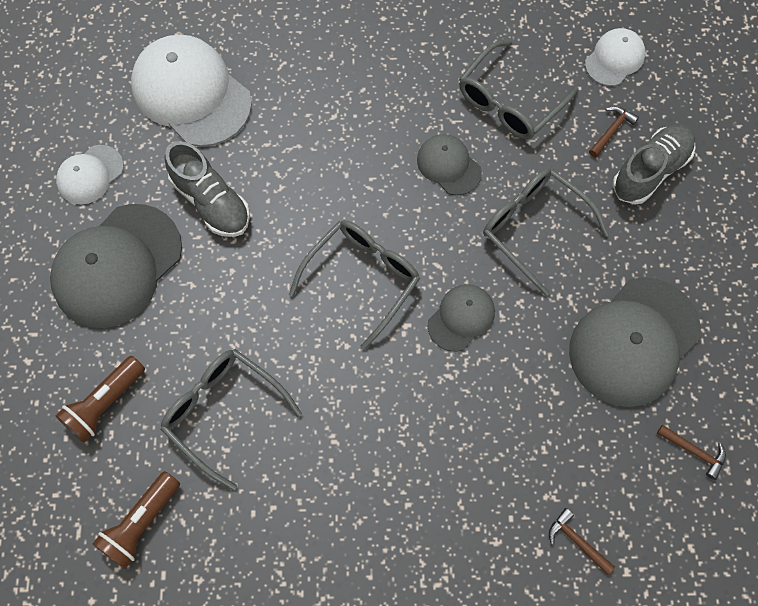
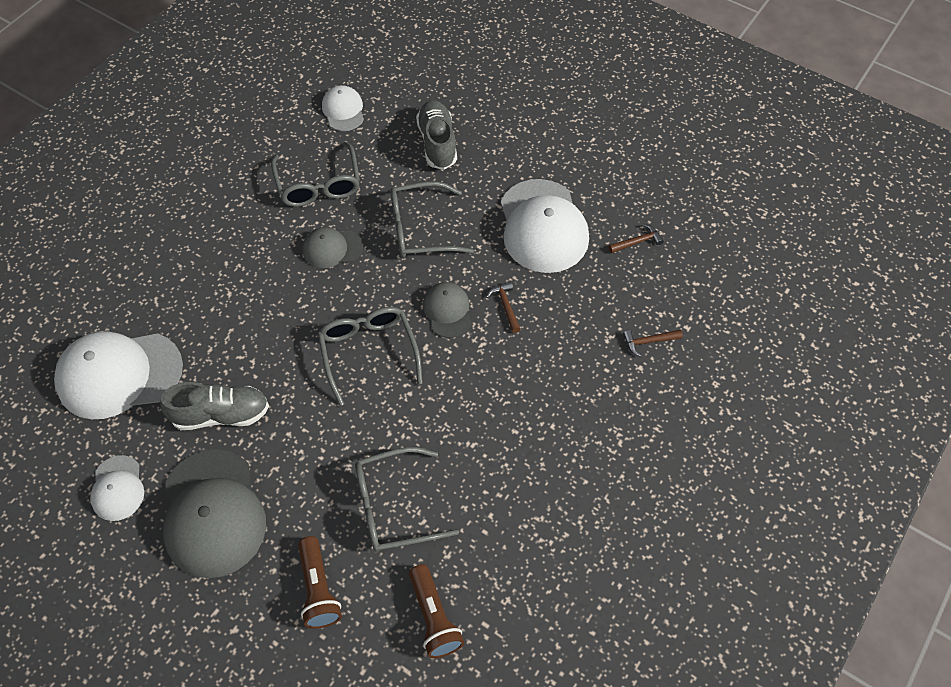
camera: 55 degrees left, 10 degrees down
(611, 130) = (391, 144): brown hammer -> brown hammer (505, 306)
(634, 342) = (543, 226): grey cap -> white cap

